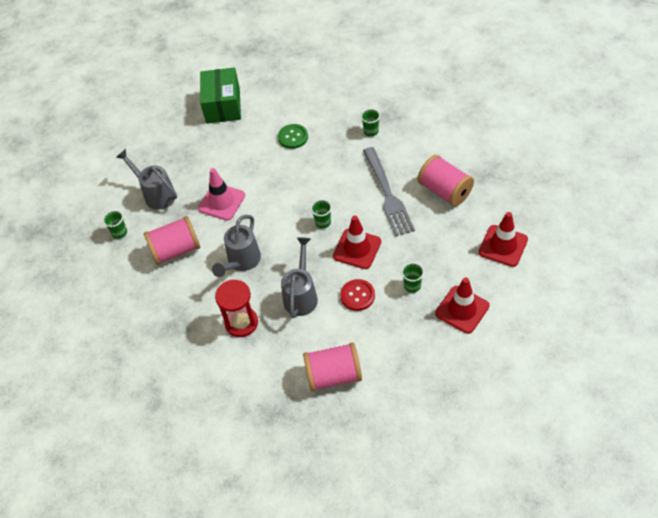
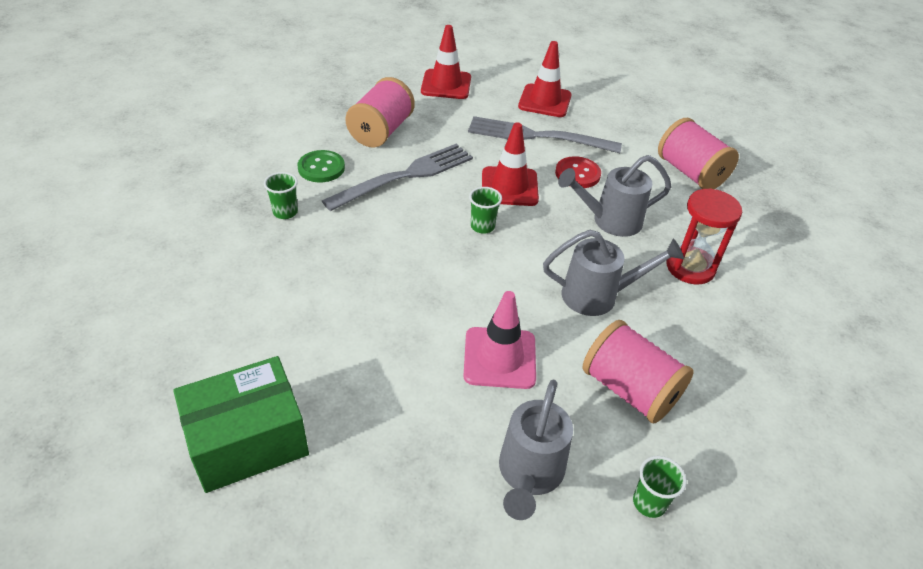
camera: 120 degrees left, 10 degrees down
(293, 137) = (318, 301): green button -> green button (321, 168)
(412, 286) = (536, 136): green cup -> grey fork

